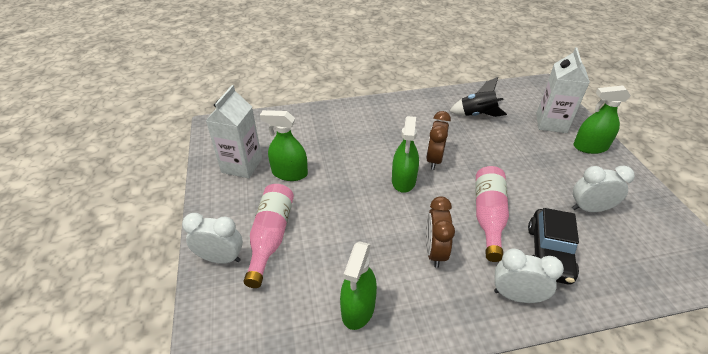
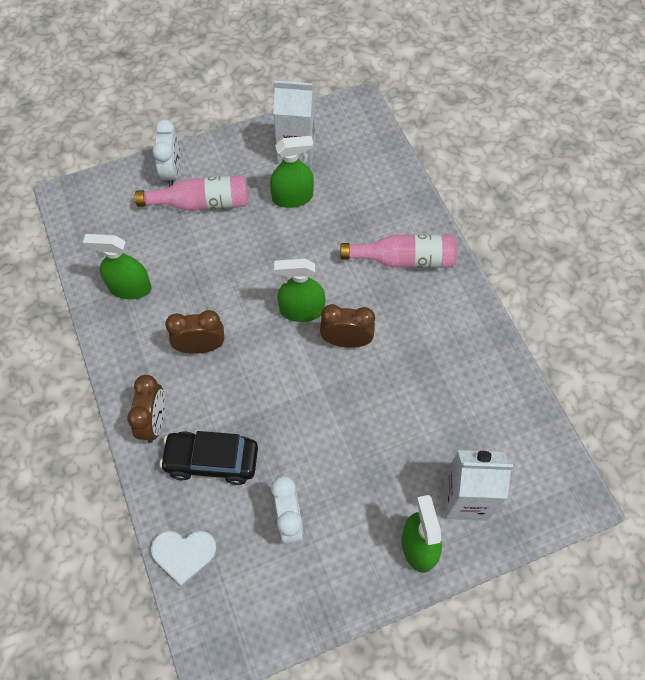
camera: 80 degrees right, 20 degrees up
(289, 173) = (292, 197): green spray bottle -> green spray bottle turned 75 degrees clockwise
(477, 115) = (459, 394): black rocket -> none
(488, 216) = (258, 401): pink bottle -> pink bottle (404, 259)
(516, 296) = (154, 422): white clock -> brown clock
(641, 281) = (184, 554): none -> white heart

